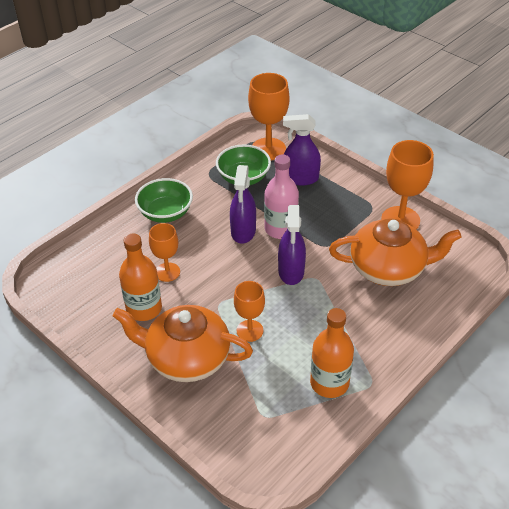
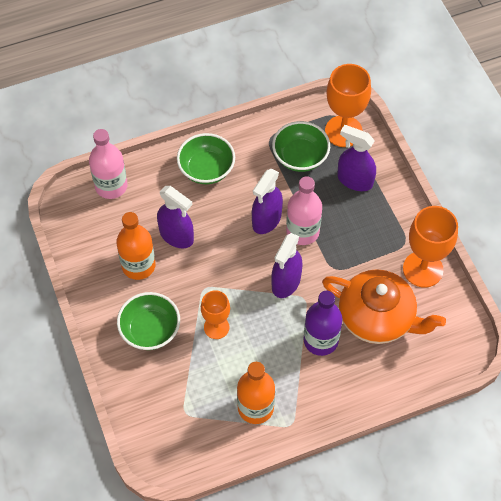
camera: 25 degrees right, 15 degrees up
(81, 255) = (111, 186): none -> pink bottle
(167, 272) = (176, 236): orange goblet -> purple spray bottle
(186, 358) = (150, 330): orange teapot -> green bowl
(352, 304) = (321, 340): none -> purple bottle

